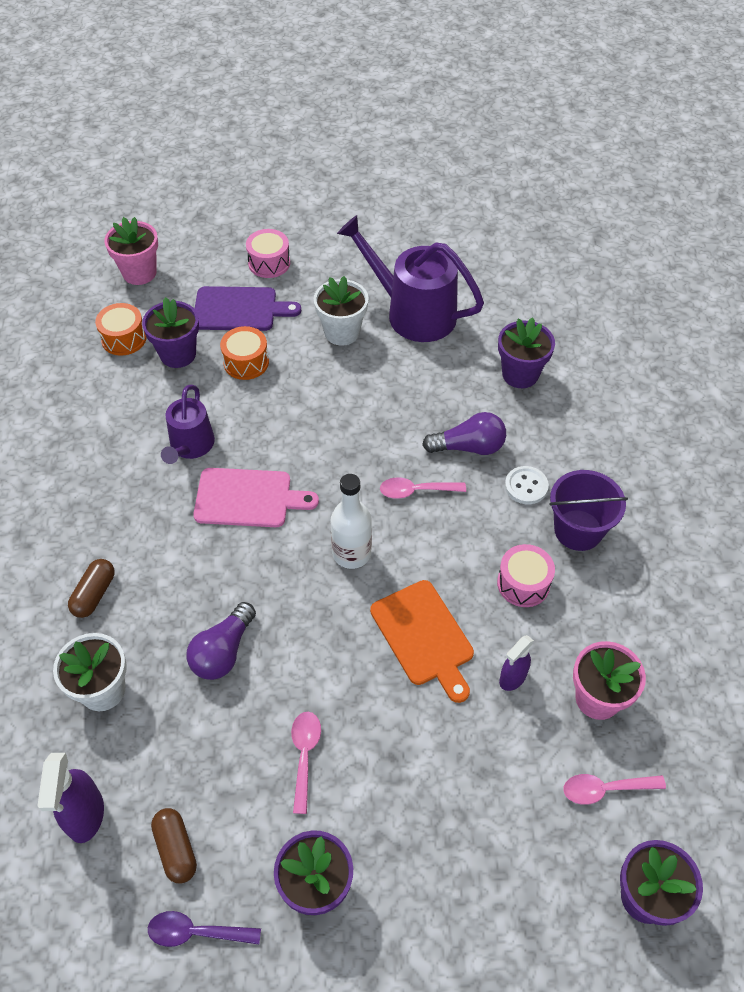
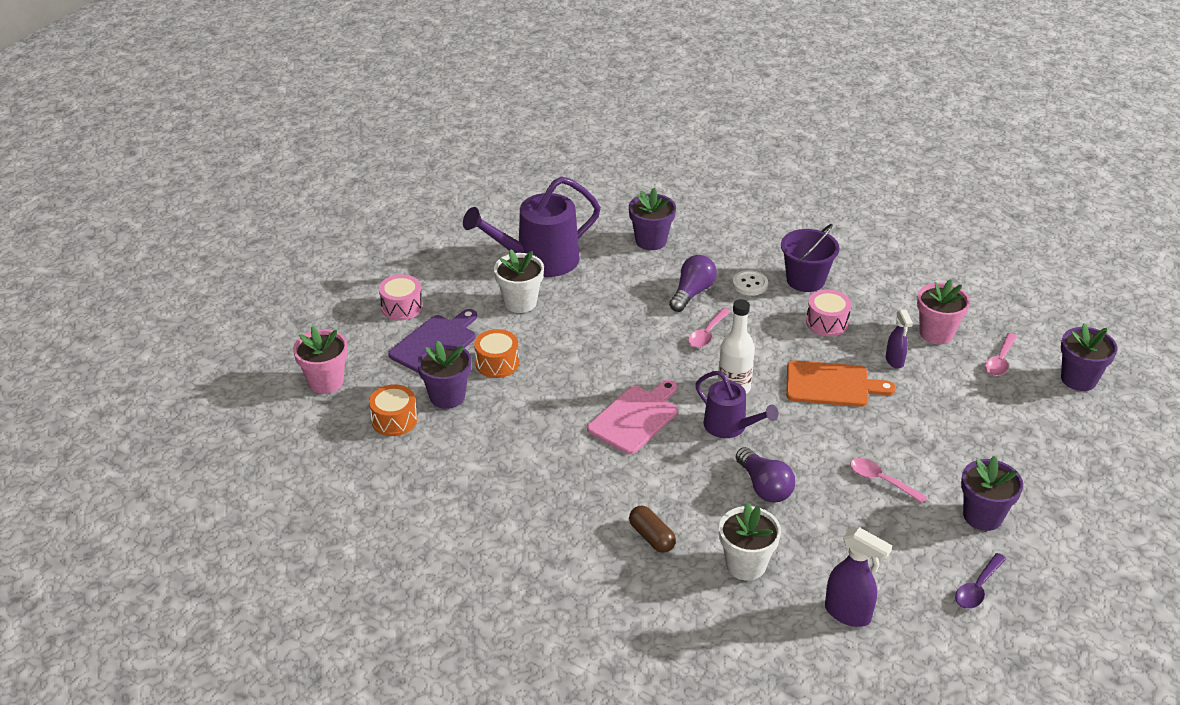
camera: 55 degrees left, 15 degrees down
(176, 849) = (908, 574): brown capsule -> none
(190, 446) = (553, 427): purple watering can -> purple watering can (729, 426)

